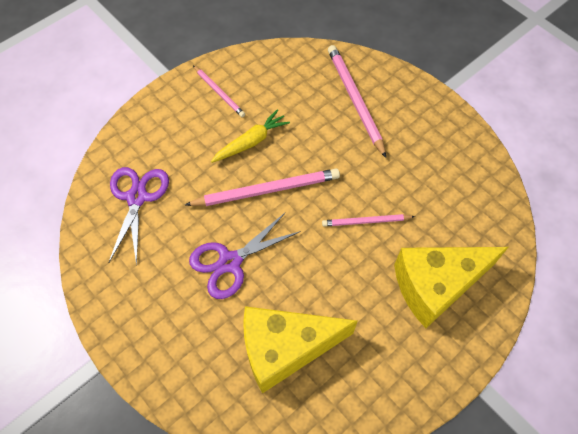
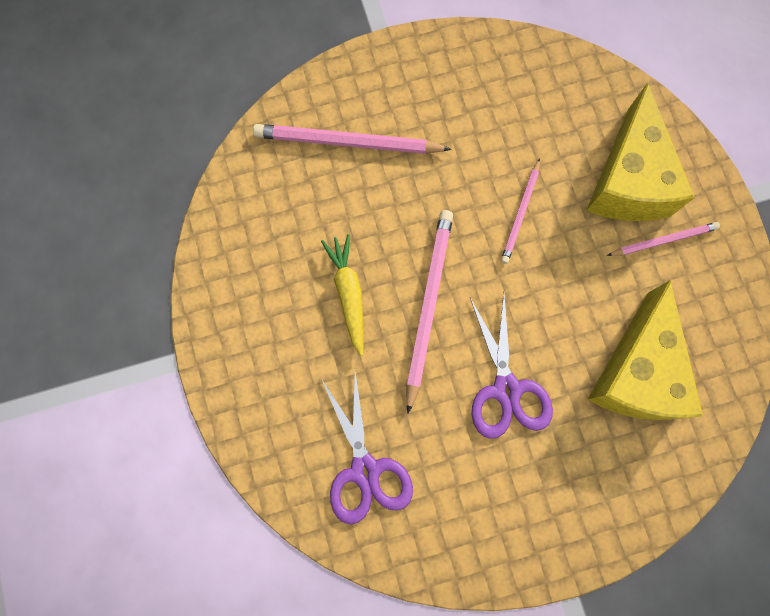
camera: 65 degrees left, 15 degrees up
(137, 197) = (365, 470): purple scissors -> purple scissors turned 135 degrees counterclockwise
(219, 93) = (250, 302): pink pencil -> pink pencil (663, 240)

